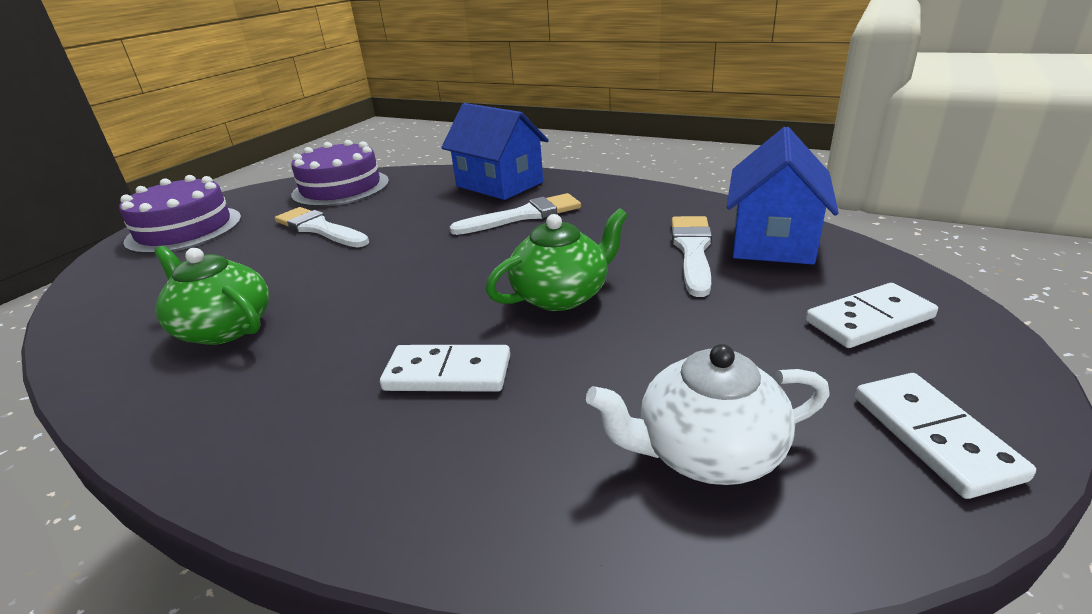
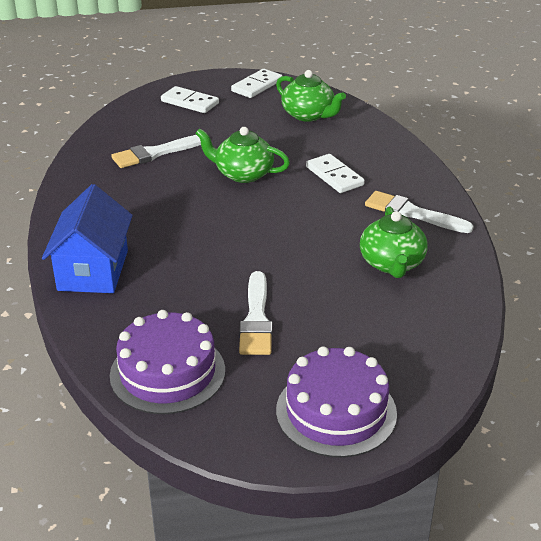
camera: 130 degrees left, 5 degrees up
(524, 216) = (151, 228): white brush -> white brush (412, 213)
(707, 452) = (309, 115): white teapot -> green teapot
(773, 240) = (122, 135): blue house -> none

